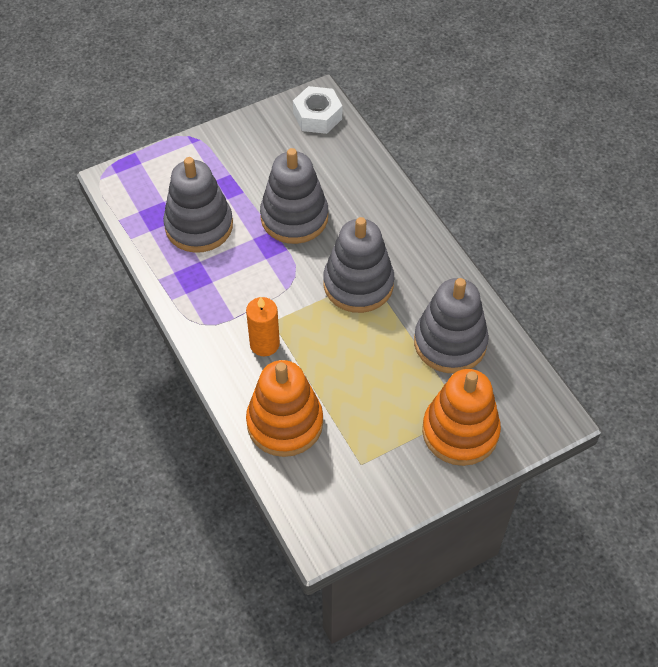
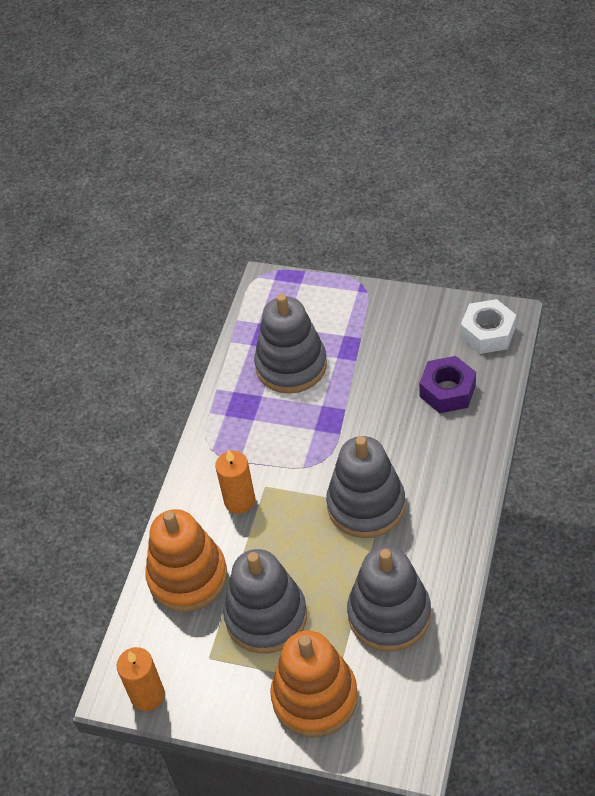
camera: 50 degrees right, 5 degrees down
(294, 217) = (374, 410): grey stacking toy -> grey stacking toy (266, 617)
(331, 172) = (447, 391): none -> purple nut
(346, 523) = (147, 695): none -> orange candle

